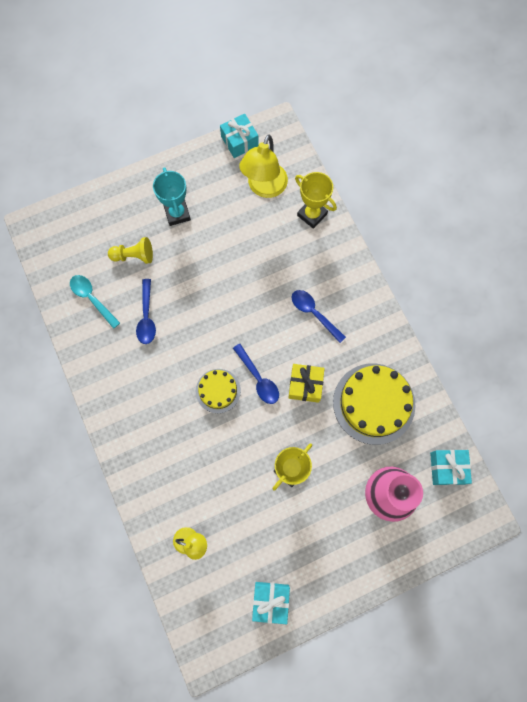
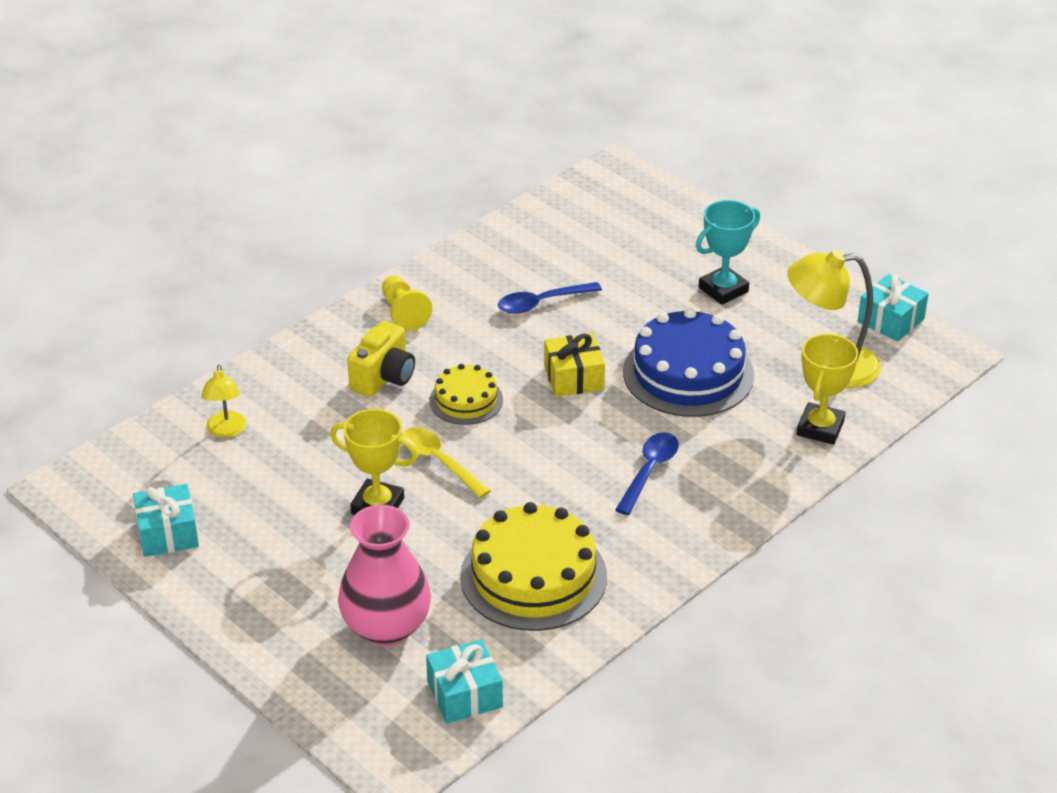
camera: 70 degrees right, 35 degrees down
(92, 299) = (539, 247): turquoise spoon -> none
(134, 256) = (628, 267): yellow pawn -> yellow pawn (403, 313)
(179, 432) = (384, 378): none -> yellow camera
(242, 262) = (688, 373): none -> blue cake
(258, 378) = (507, 436): blue spoon -> none
(266, 423) = (439, 462): none -> yellow spoon
(305, 385) = (523, 490): yellow gift -> yellow gift (574, 378)

